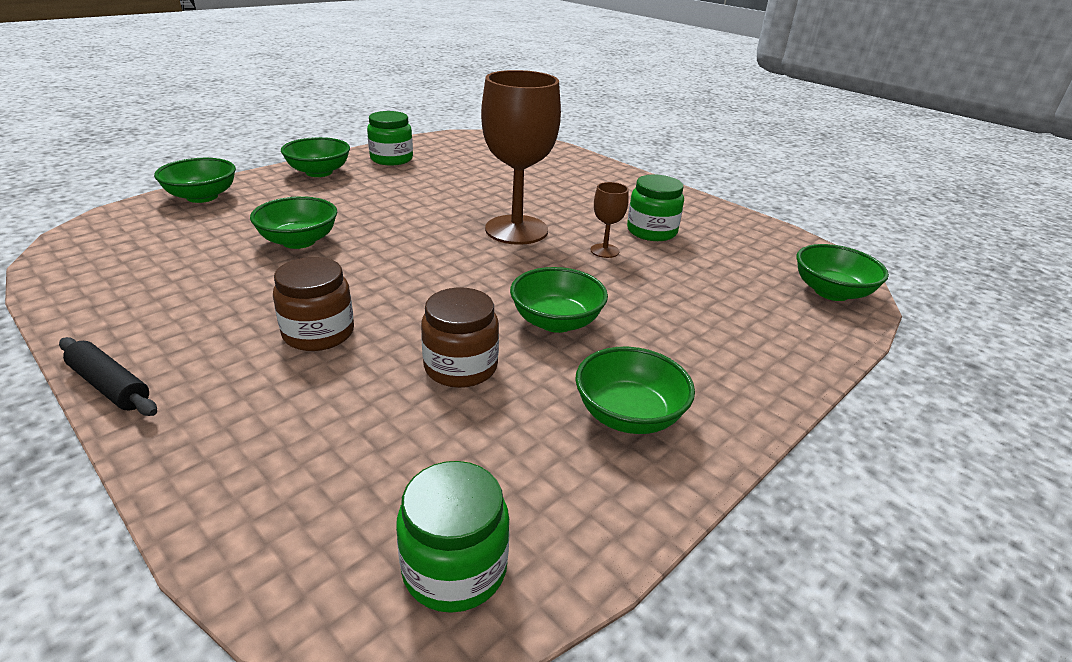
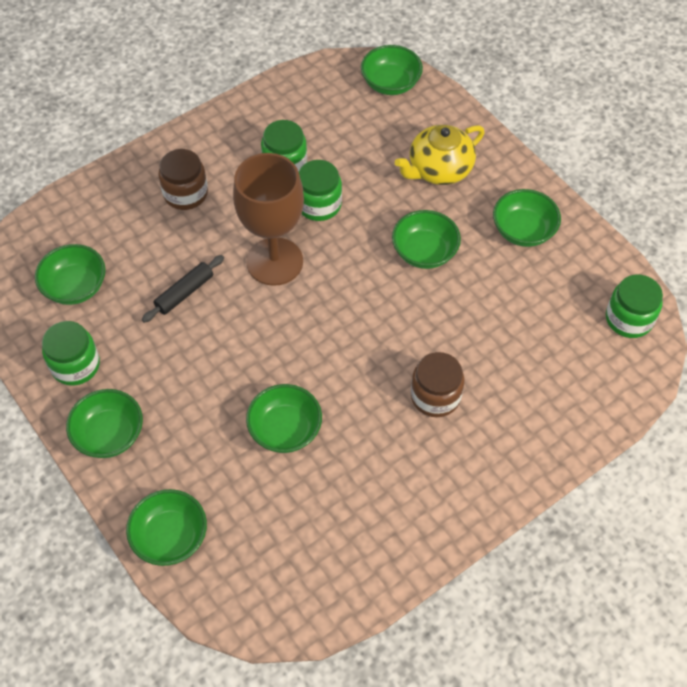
camera: 80 degrees left, 25 degrees up
(110, 386) = (495, 509): black rolling pin -> black rolling pin (184, 293)
(461, 367) = (476, 311): brown jar -> brown jar (185, 193)
(470, 156) = (75, 287): none -> green bowl
(604, 251) = (319, 204): brown goblet -> green jar
(707, 332) = (439, 169): none -> yellow teapot

